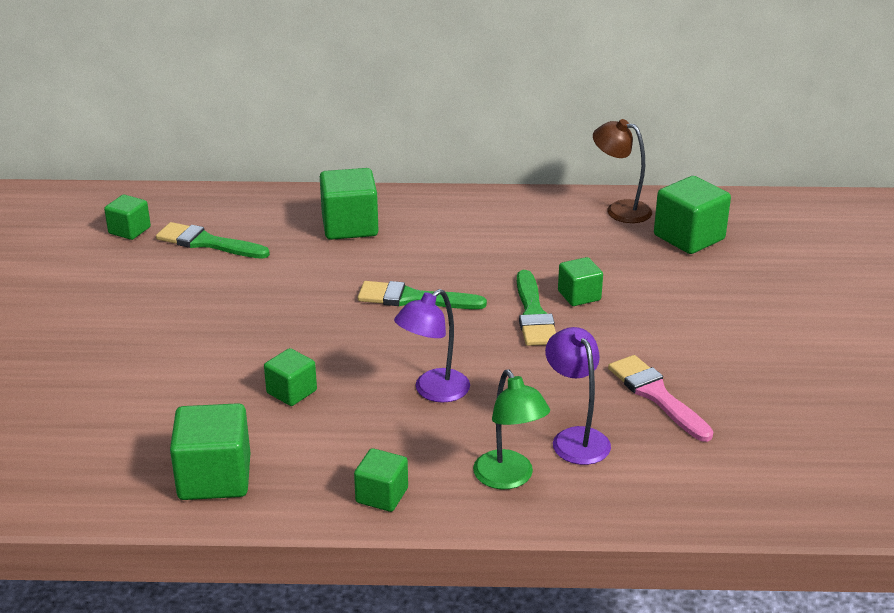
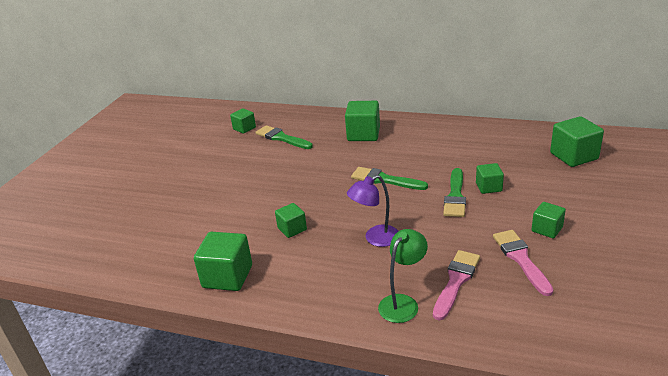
camera: 20 degrees right, 0 degrees up
(382, 495) = (319, 302): green cube -> green cube (547, 229)
(509, 478) = (403, 303): green lamp -> green lamp turned 135 degrees counterclockwise
(575, 438) = (456, 281): purple lamp -> pink brush
(620, 209) = (532, 135): brown lamp -> none

